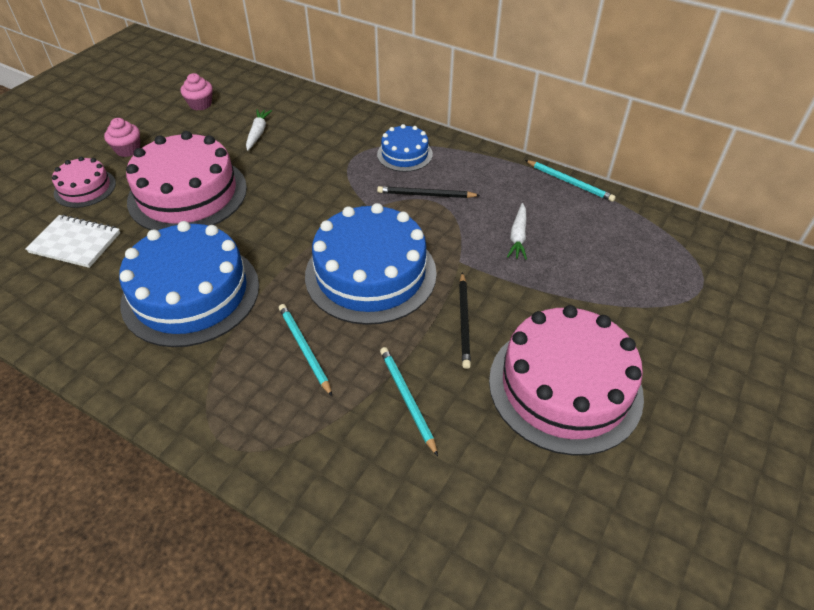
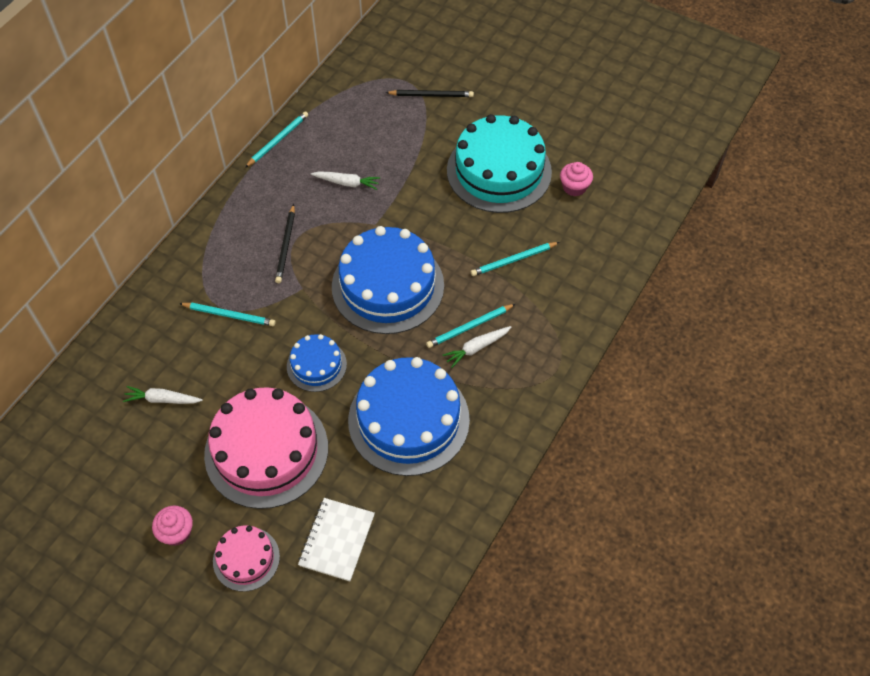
camera: 90 degrees left, 10 degrees up
(200, 104) = (89, 471): pink cupcake -> pink cupcake (574, 187)
(273, 355) = (476, 348): none -> white carrot
(342, 163) = (229, 315): none -> turquoise pencil
(404, 154) = (220, 262): blue cake -> blue cake (316, 365)
(464, 321) = (441, 224): black pencil -> black pencil (431, 95)
(565, 386) = (499, 171): pink cake -> turquoise cake

